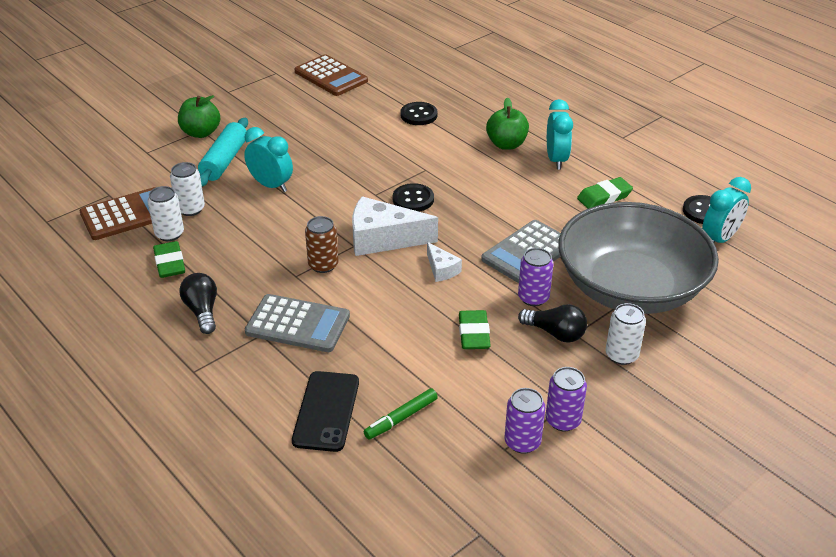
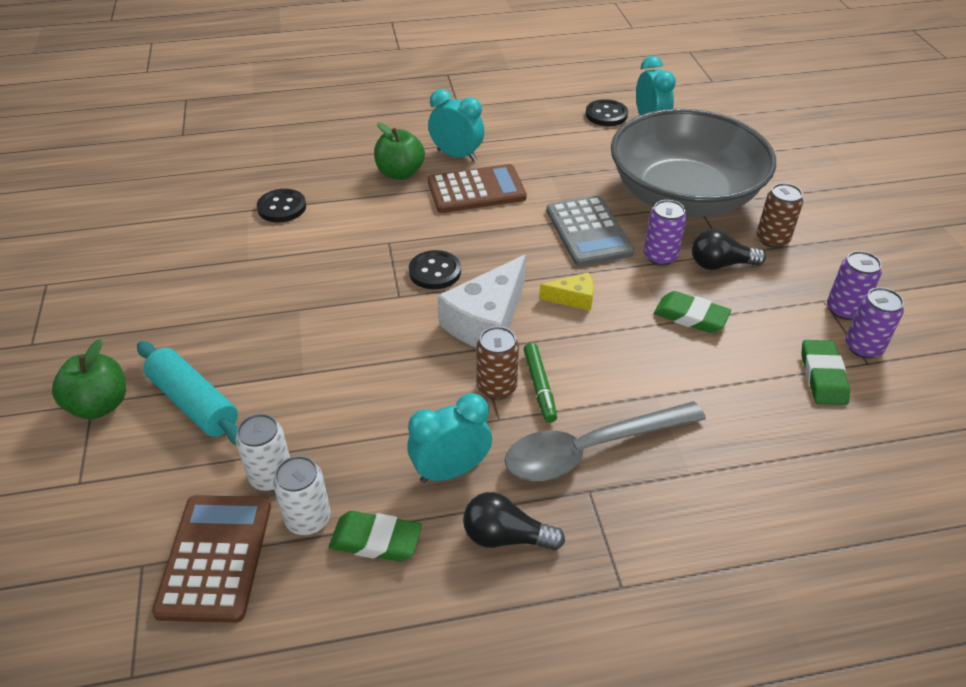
camera: 60 degrees left, 5 degrees up
(271, 185) = (296, 377): turquoise clock -> turquoise clock (451, 471)
(298, 324) = (591, 449): grey calculator -> grey spoon
(326, 411) = (757, 478): black phone -> none
(331, 76) = (118, 241): brown calculator -> brown calculator (476, 190)
(401, 418) = (795, 420): green marker -> green marker (539, 387)
(441, 269) = (573, 298): white cheese -> yellow cheese
(555, 333) = (720, 264): black light bulb -> black light bulb turned 150 degrees counterclockwise
(604, 197) = (541, 154): green eraser -> green eraser (822, 376)
(621, 355) = (772, 239): white can -> brown can

